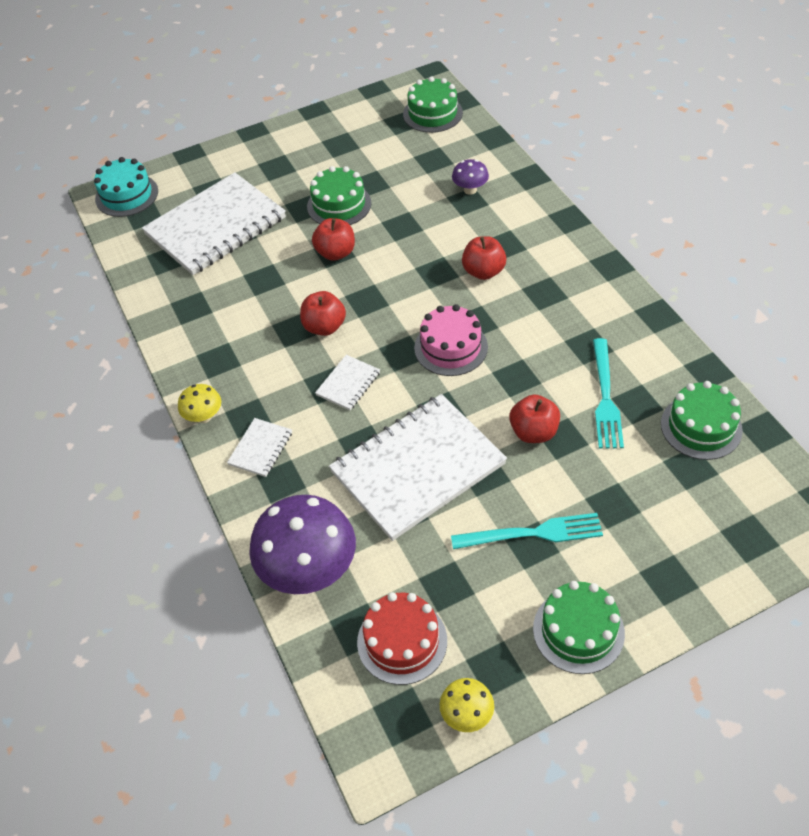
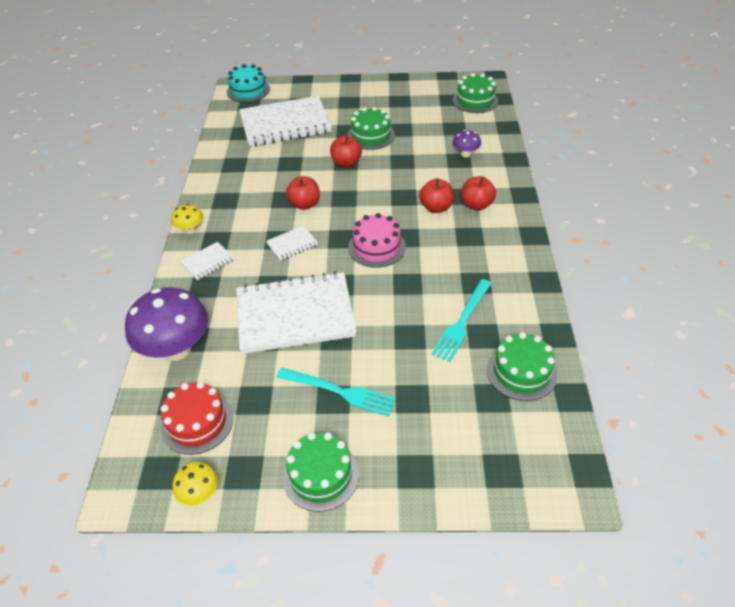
camera: 25 degrees right, 5 degrees down
(533, 432) = (392, 324): red apple -> red apple (476, 205)

